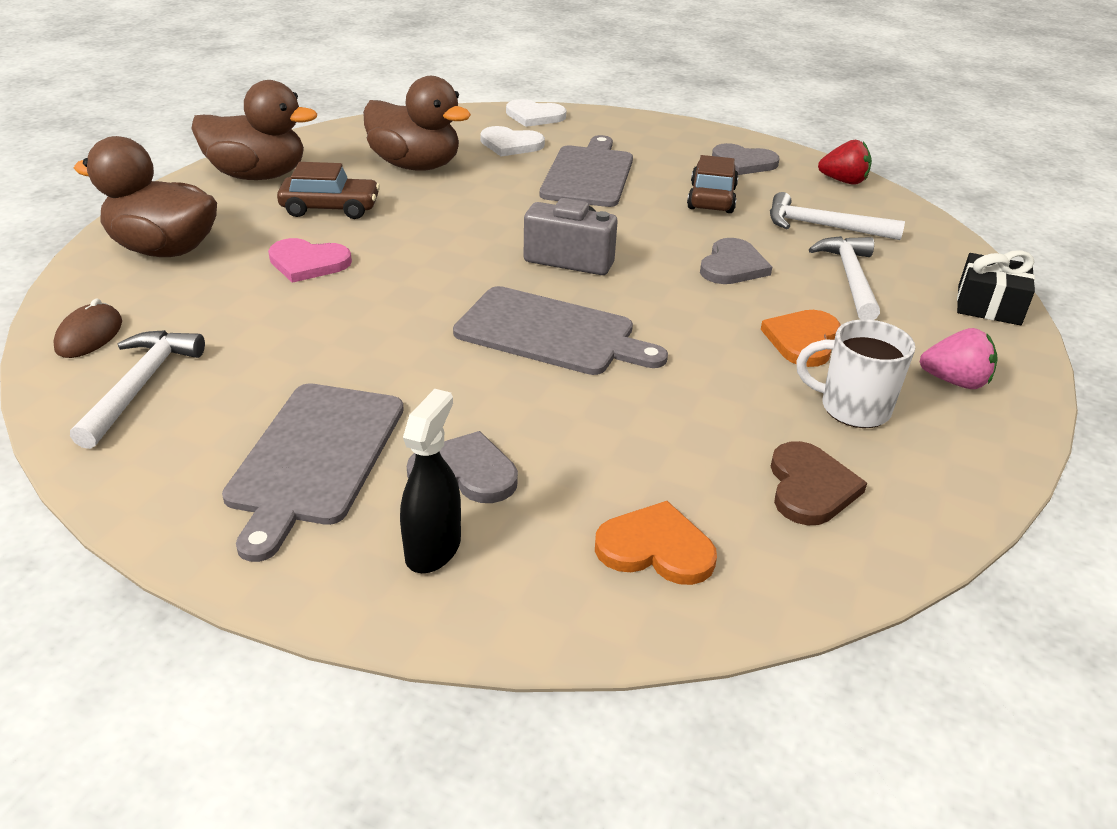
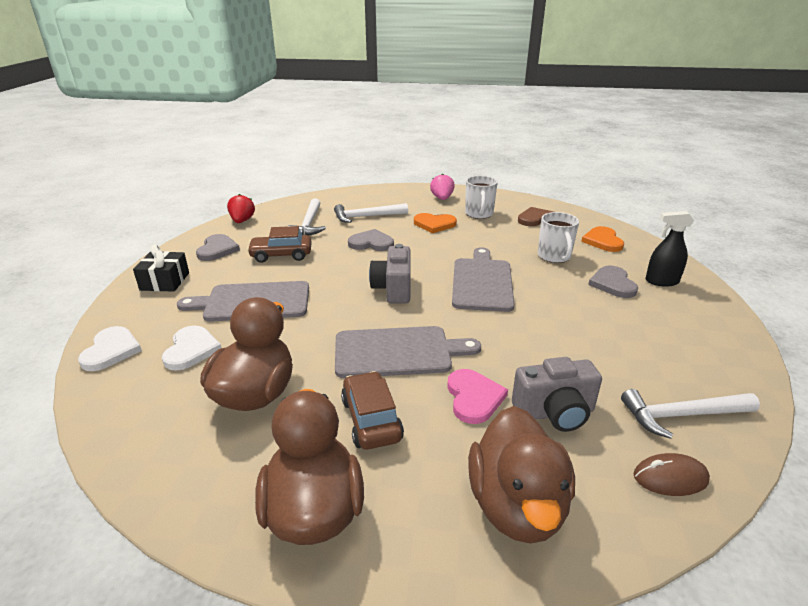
camera: 105 degrees left, 5 degrees down
(238, 302) = (554, 413): none -> grey camera
(315, 458) = (653, 325): grey cutting board -> grey cutting board (397, 352)
(607, 441) = (554, 257): none -> white mug
(988, 305) = (374, 192): black gift -> black gift (165, 281)

